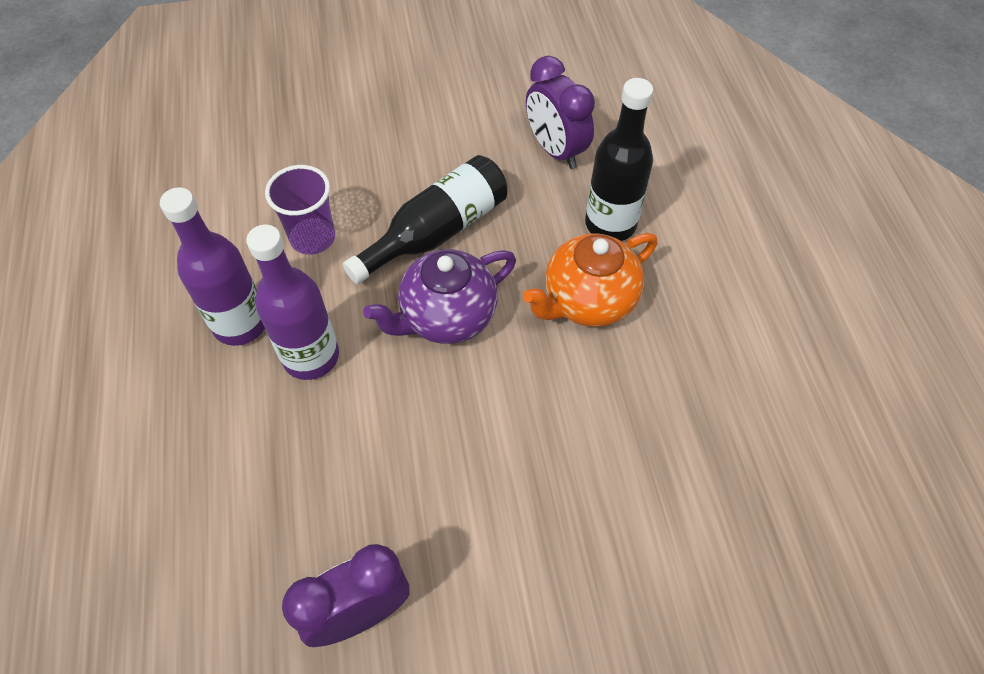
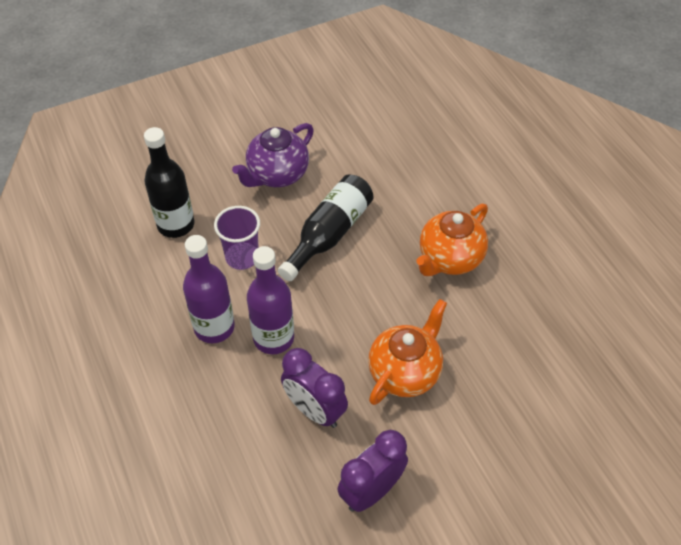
camera: 15 degrees left, 5 degrees down
(446, 317) = (358, 291): purple teapot -> purple teapot (277, 175)
(470, 448) = (405, 372): none -> orange teapot
(555, 150) = (391, 160): purple clock -> purple clock (314, 410)
(610, 224) = (447, 203): black bottle -> black bottle (176, 224)

